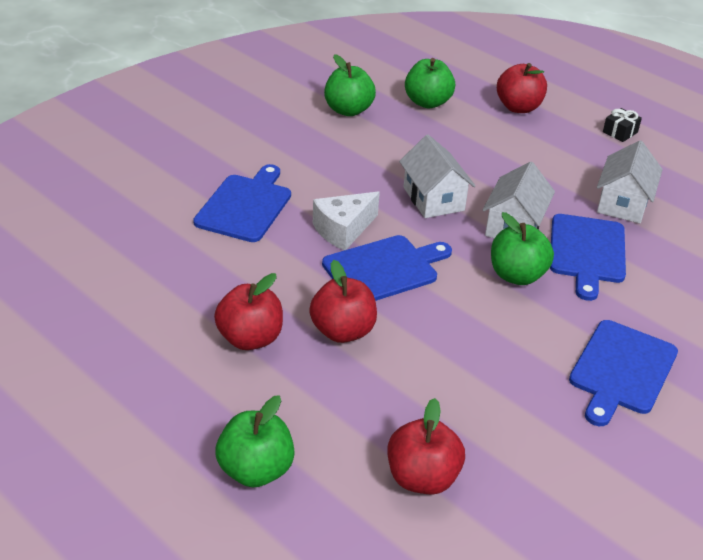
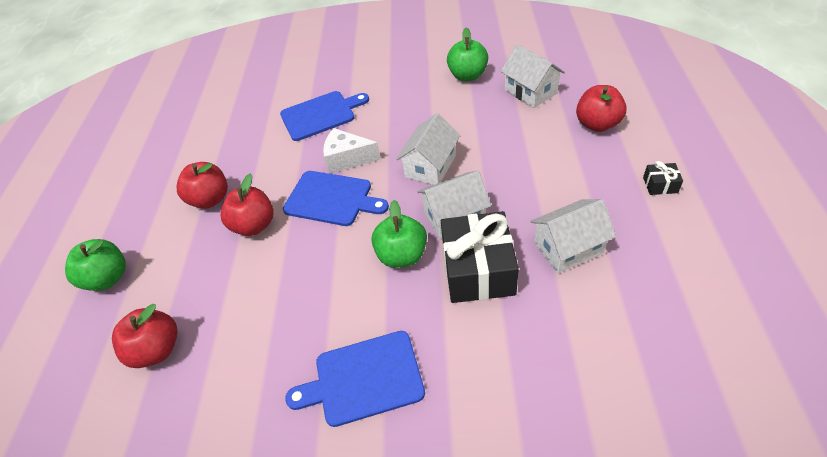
camera: 55 degrees right, 10 degrees up
(427, 102) = (530, 91): green apple -> white house
(587, 252) = (478, 270): blue cutting board -> black gift

